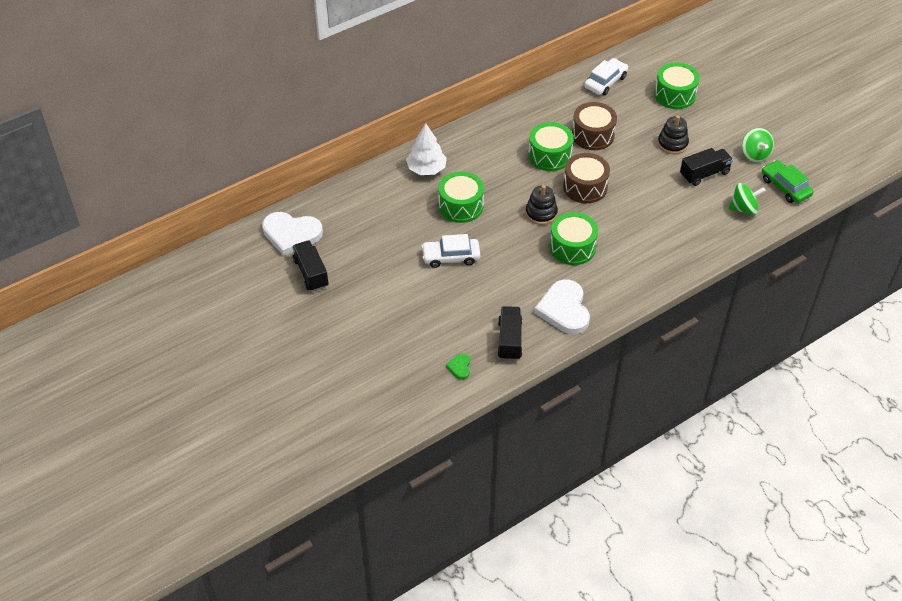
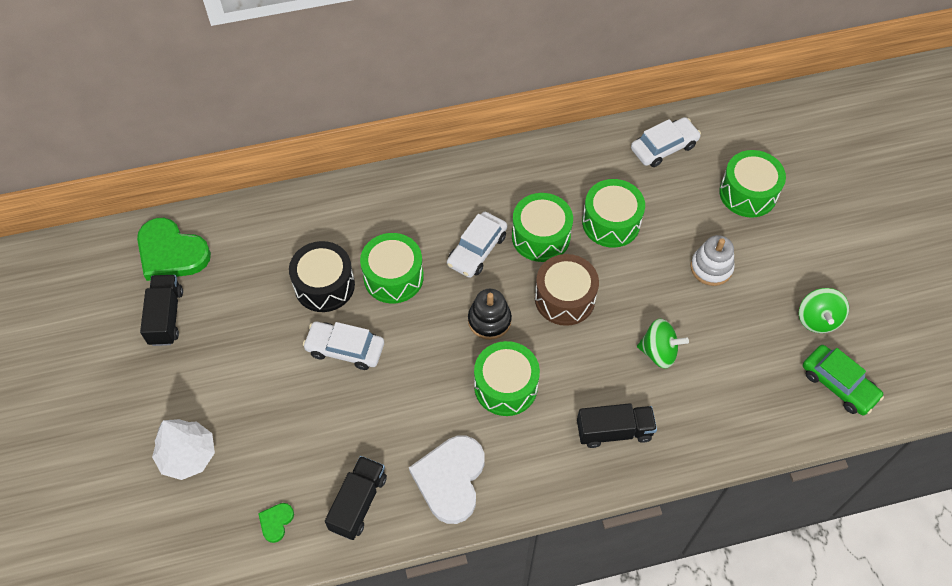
camera: 20 degrees right, 10 degrees up
(291, 234) = (171, 253): white heart -> green heart
(415, 224) = (324, 285): none -> black drum
(426, 169) = (377, 209): white tree -> white tree (188, 455)
(510, 175) = (477, 250): none -> white car
(593, 135) = (611, 222): brown drum -> green drum
(672, 144) = (711, 268): black stacking toy -> white stacking toy
(704, 174) = (734, 328): black truck -> black truck (614, 431)
(743, 209) = (764, 400): green spinning top -> green spinning top (658, 352)
(785, 187) = (838, 384): green car -> green car turned 150 degrees clockwise

